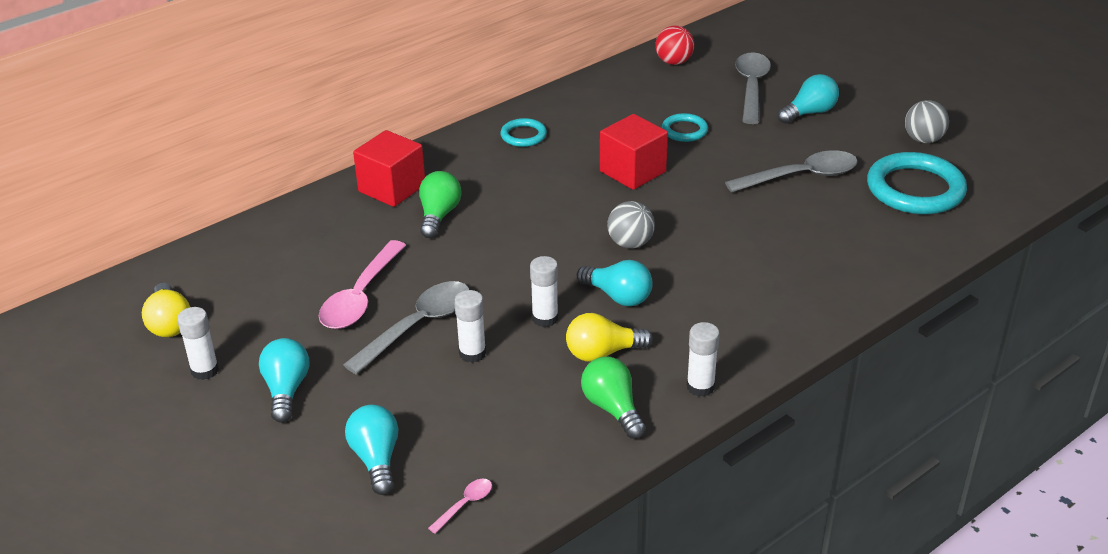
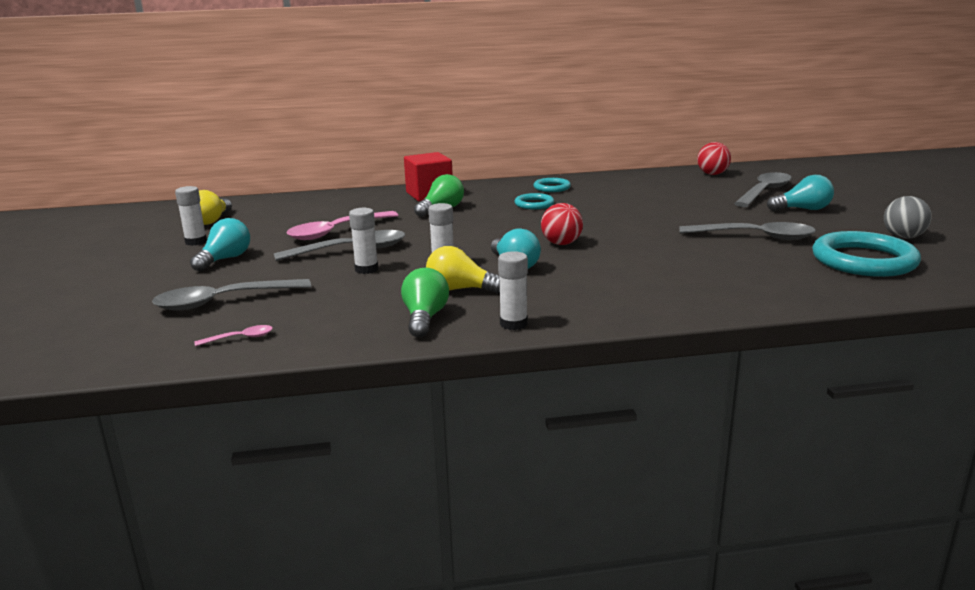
camera: 30 degrees right, 15 degrees down
(376, 459) = (223, 301): turquoise light bulb -> grey spoon
(630, 243) = (561, 243): grey ball -> red ball
(632, 171) = (611, 213): red cube -> none
(684, 130) = (680, 202): turquoise ring -> turquoise ring (534, 204)

